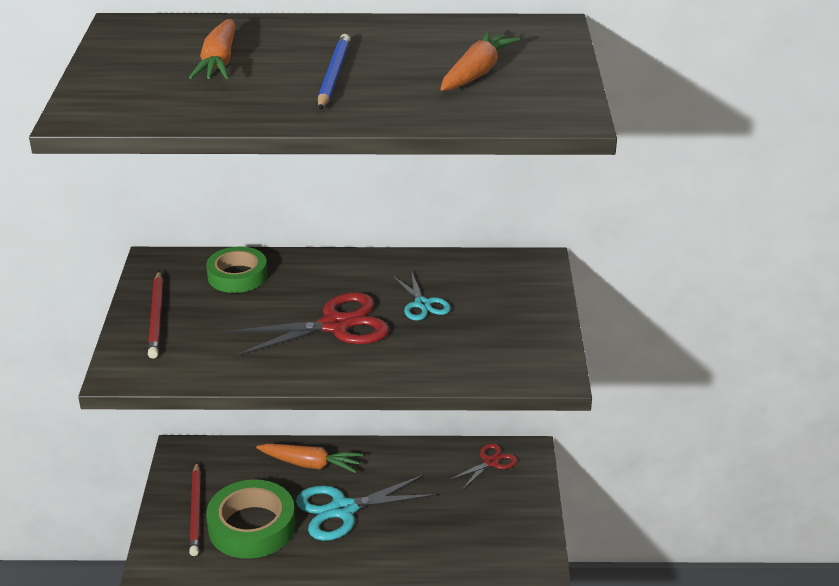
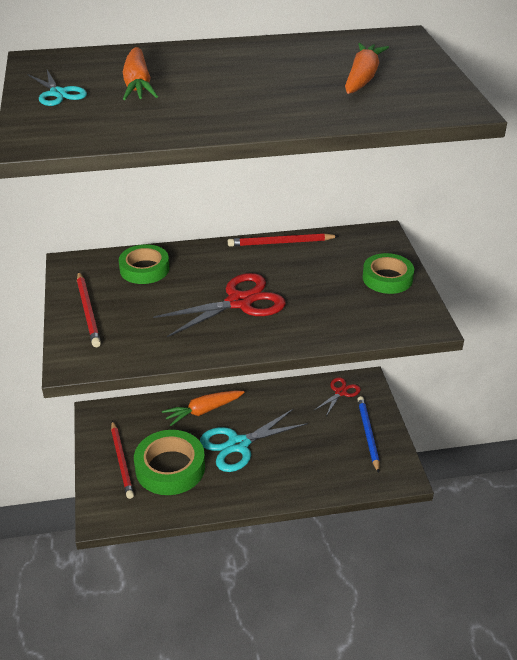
camera: 10 degrees left, 5 degrees up
(311, 464) = (203, 411): orange carrot -> orange carrot turned 150 degrees clockwise
(333, 75) = (243, 89): blue pencil -> blue pencil (368, 434)
(410, 261) = (280, 243): none -> red pencil
(422, 304) = (303, 277): turquoise scissors -> turquoise scissors (58, 93)
(525, 316) = (387, 278): none -> green tape

